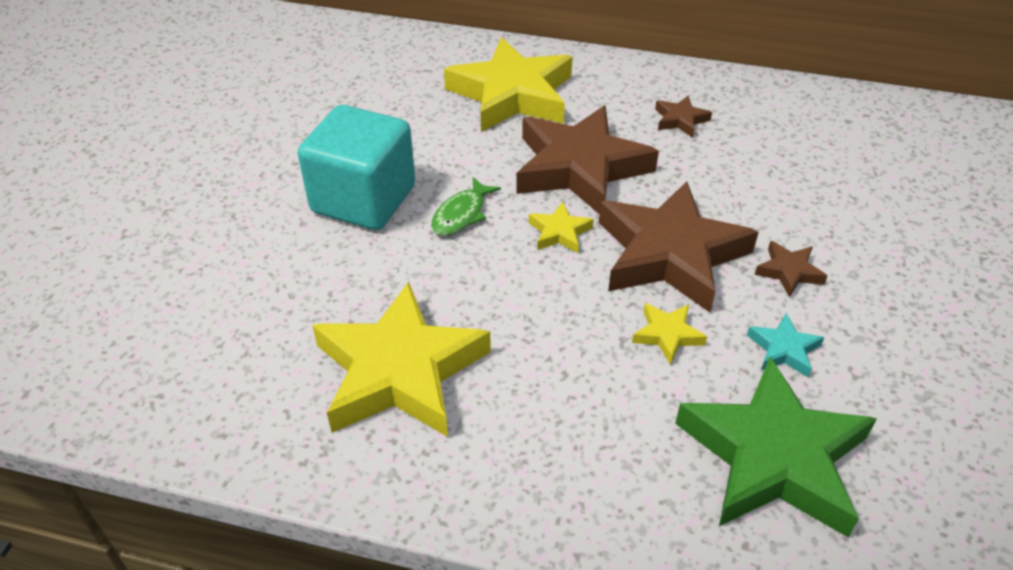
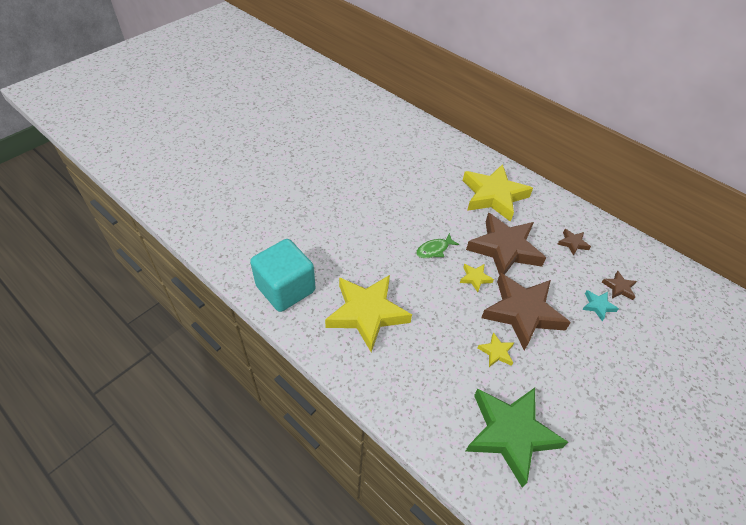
camera: 25 degrees right, 5 degrees up
(363, 199) = (394, 224): turquoise cube -> turquoise cube (285, 288)
(784, 349) = (549, 386): turquoise star -> turquoise star (598, 306)
(789, 271) = (578, 348): brown star -> brown star (619, 287)

